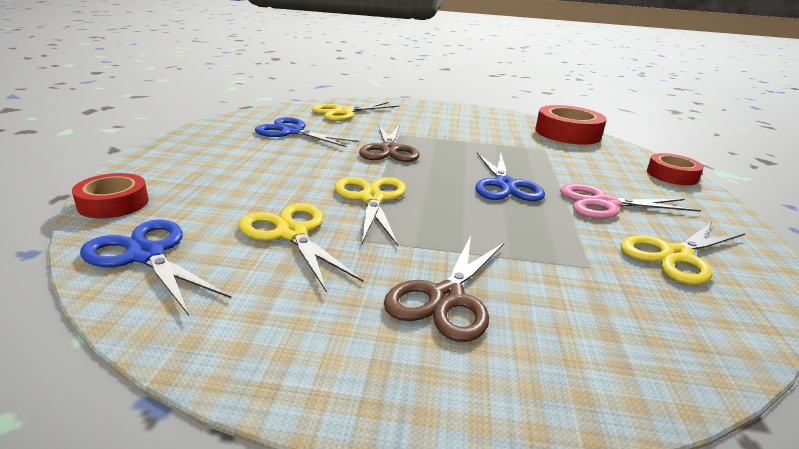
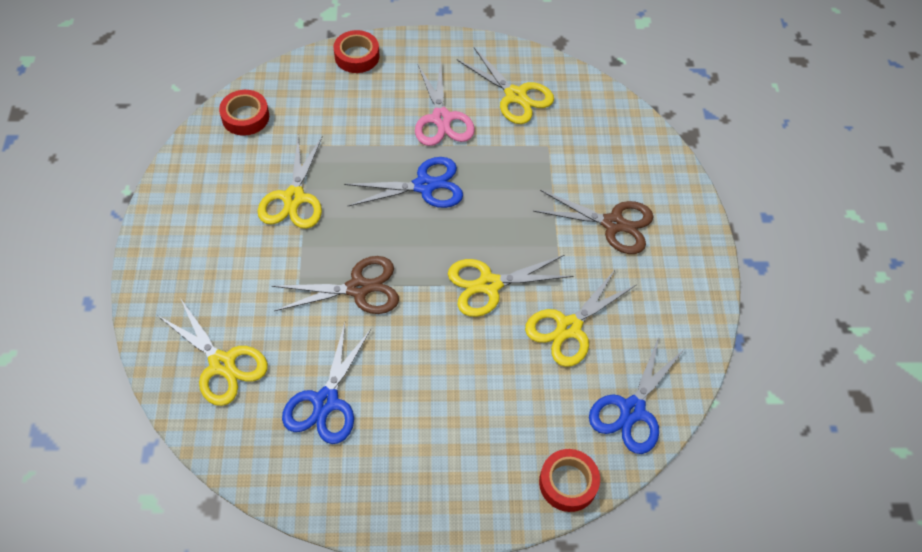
camera: 100 degrees left, 30 degrees up
(485, 139) = (294, 198): none -> yellow scissors
(567, 133) = (245, 117): red tape -> red tape, size x0.61

